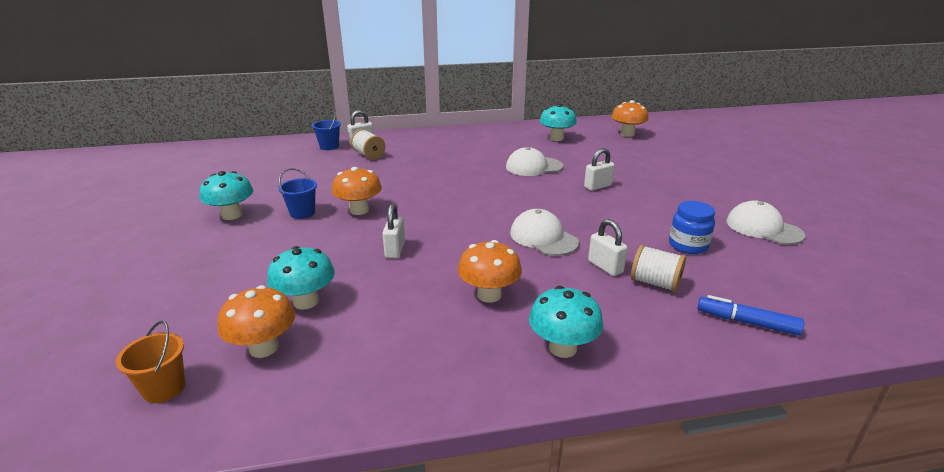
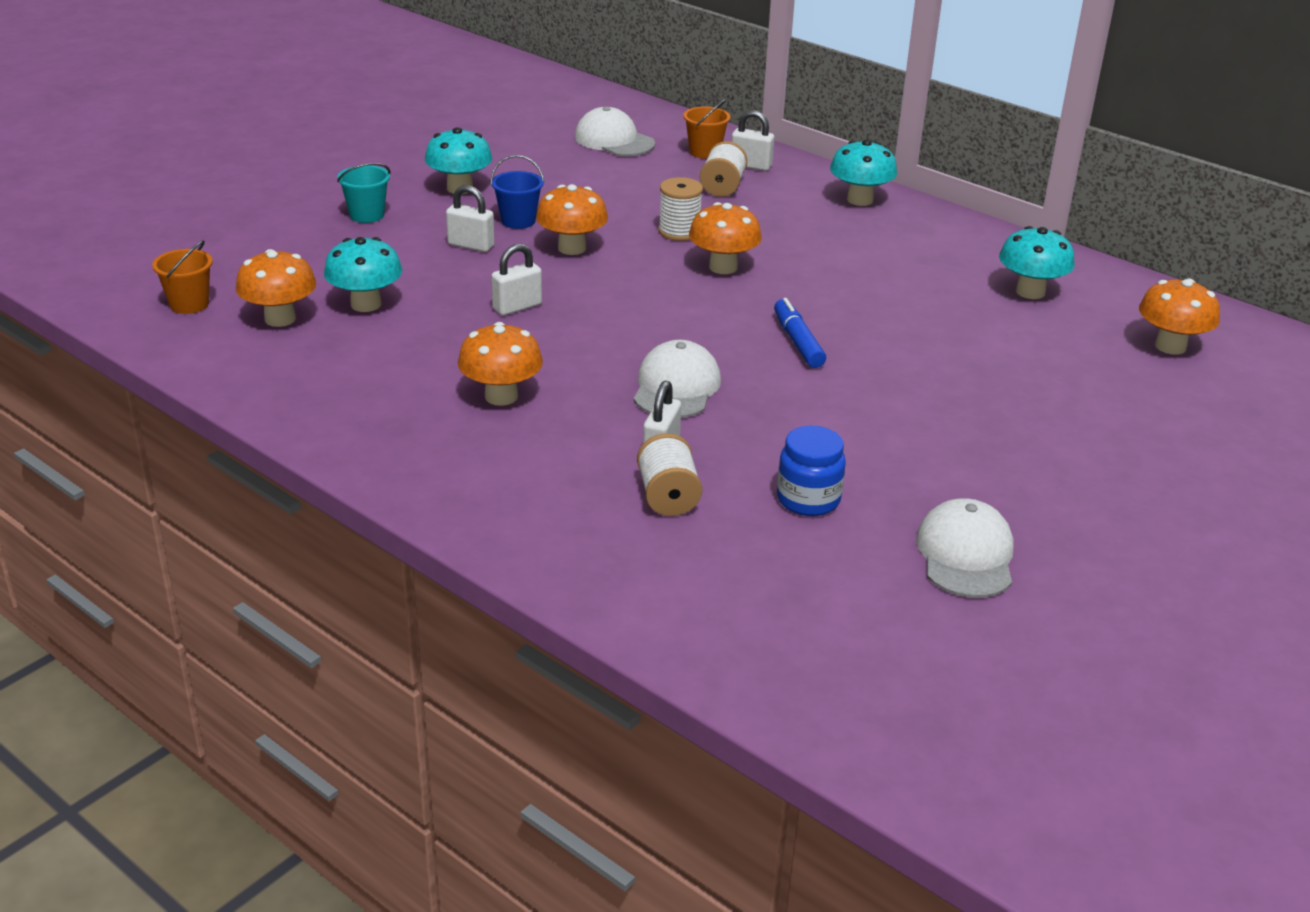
camera: 50 degrees right, 5 degrees up
(197, 256) = (367, 215): none -> turquoise bucket
(329, 146) = (705, 152): blue bucket -> orange bucket
(392, 179) = (679, 231): none -> white spool
(443, 183) = (723, 267): none -> orange mushroom
(533, 167) = (884, 310): white cap -> white cap (614, 140)
(562, 348) = (458, 471): turquoise mushroom -> turquoise mushroom (860, 200)
(597, 186) = (896, 380): white padlock -> white padlock (471, 245)
(746, 322) = (657, 583): blue marker -> blue marker (798, 341)

